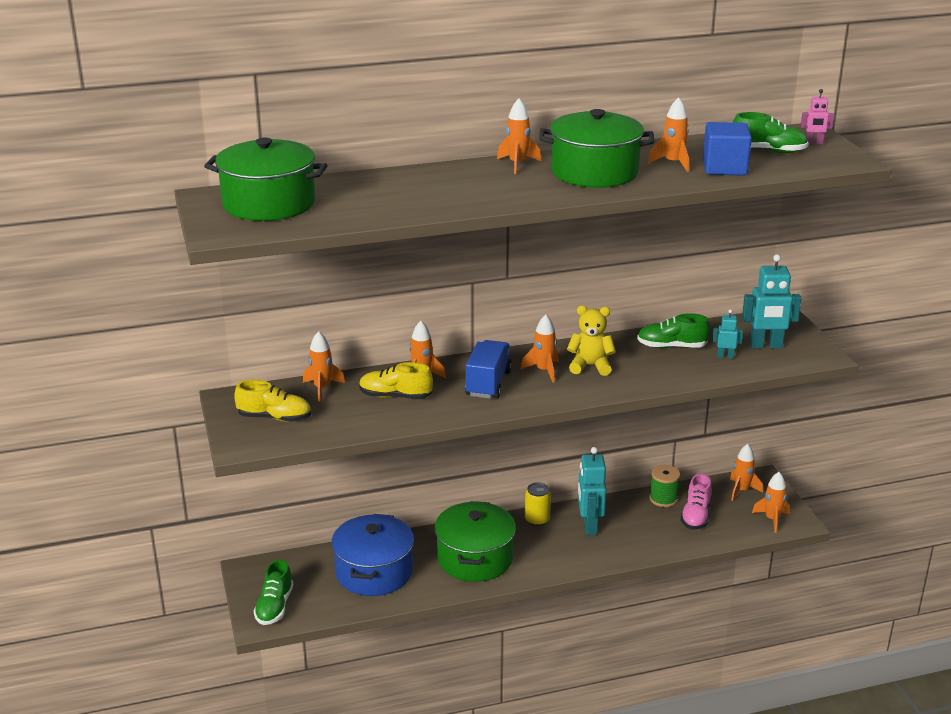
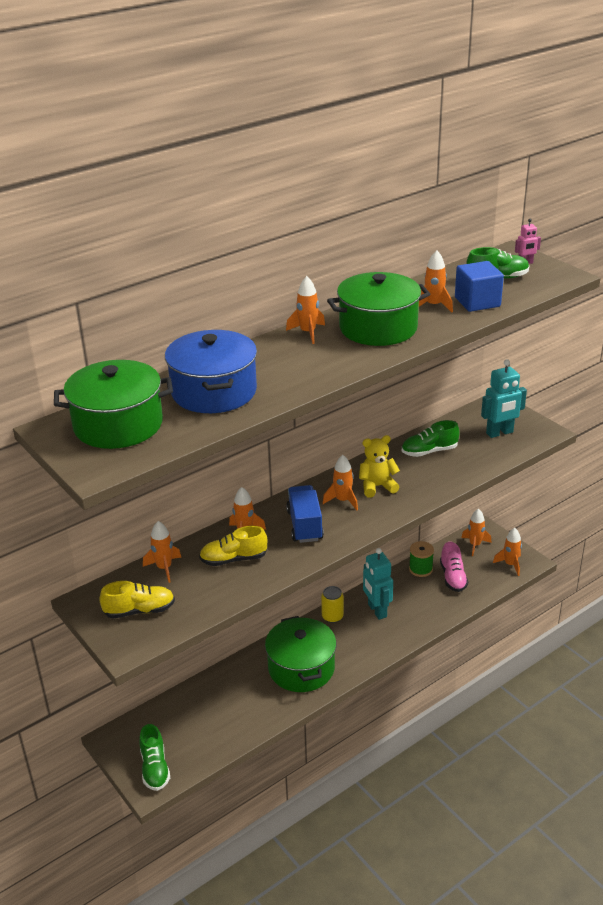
camera: 20 degrees left, 5 degrees up
(374, 572) = (224, 707): blue pot -> blue pot (214, 392)
(725, 356) = (475, 450): turquoise robot -> none

